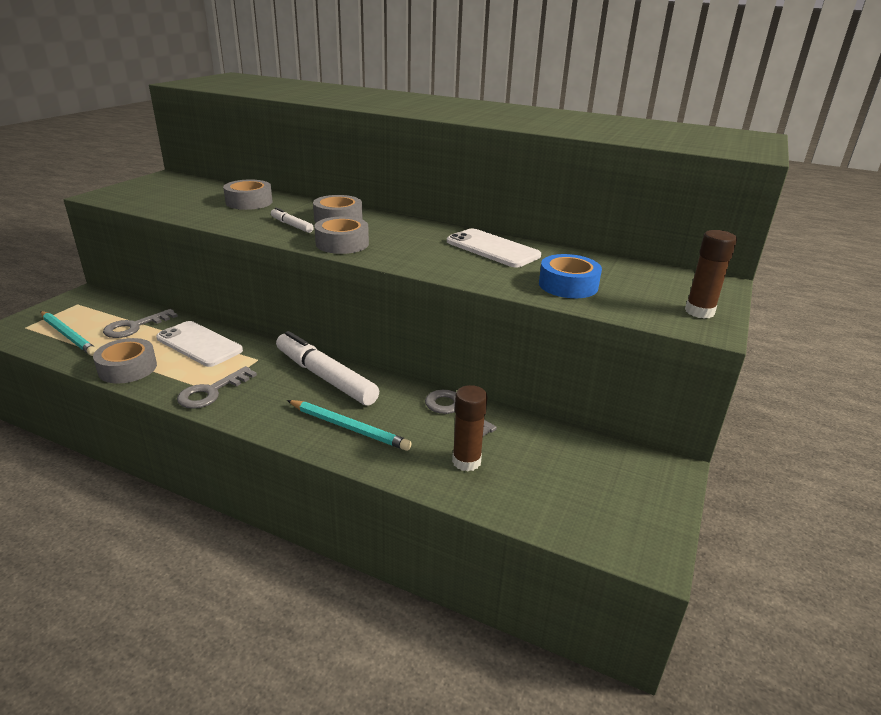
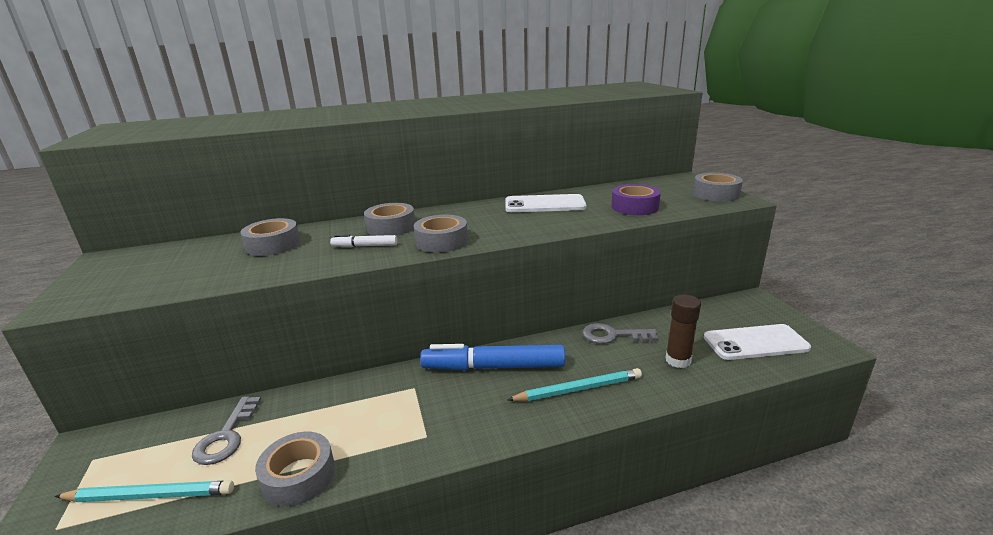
camera: 40 degrees left, 5 degrees down
(199, 344) = (334, 409): white phone -> white phone (755, 342)
(212, 391) = (427, 437): grey key -> none
(325, 377) = (493, 367): white marker -> blue marker
(568, 285) = (634, 207): blue tape -> purple tape
(699, 312) = (716, 194): brown glue stick -> grey tape

